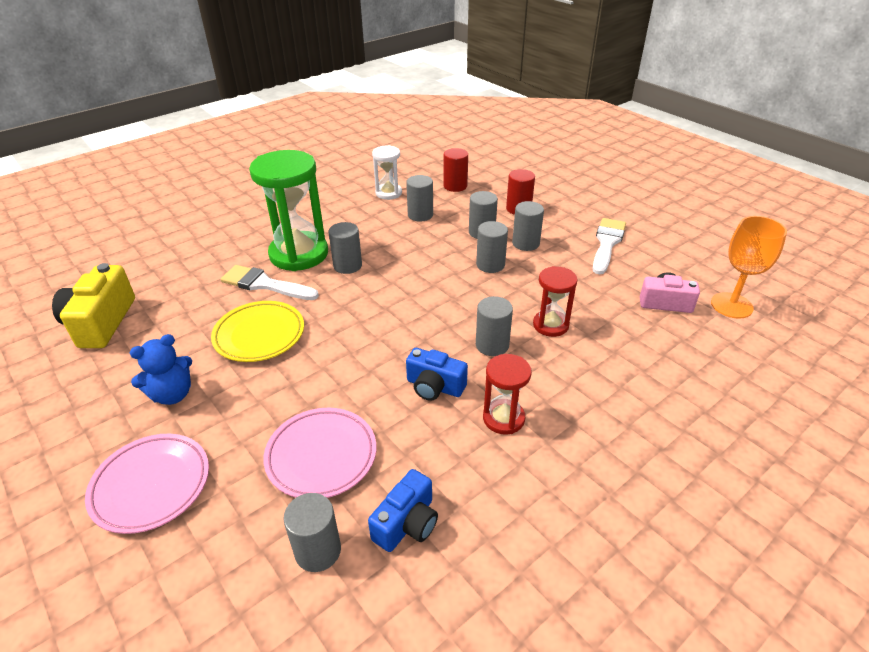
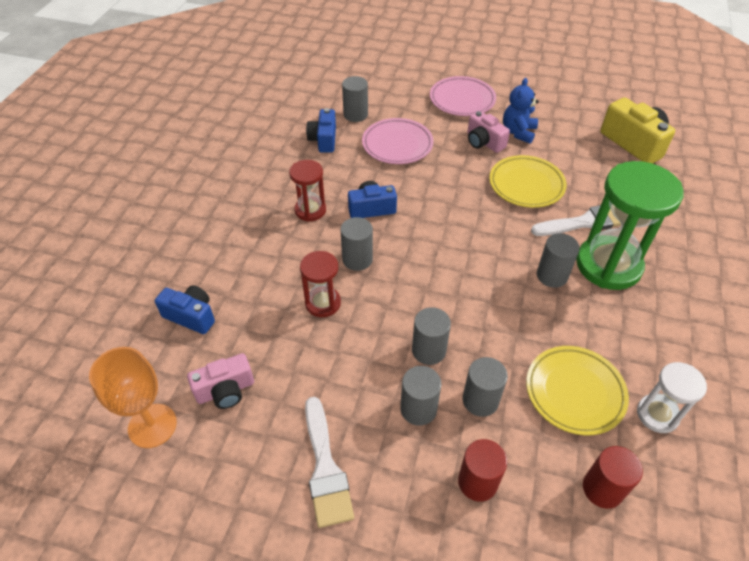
camera: 145 degrees right, 10 degrees up
(225, 402) = (484, 142): none -> pink camera
(420, 215) = (574, 392): grey cylinder -> yellow plate
(685, 367) = (191, 316): none -> blue camera

